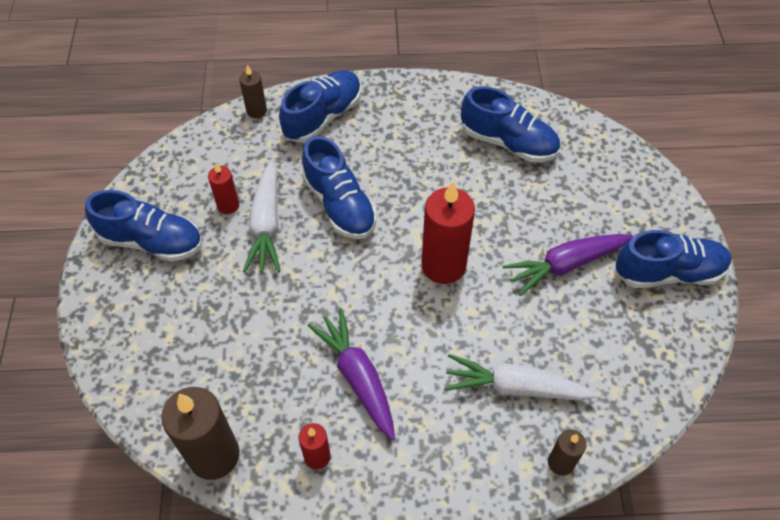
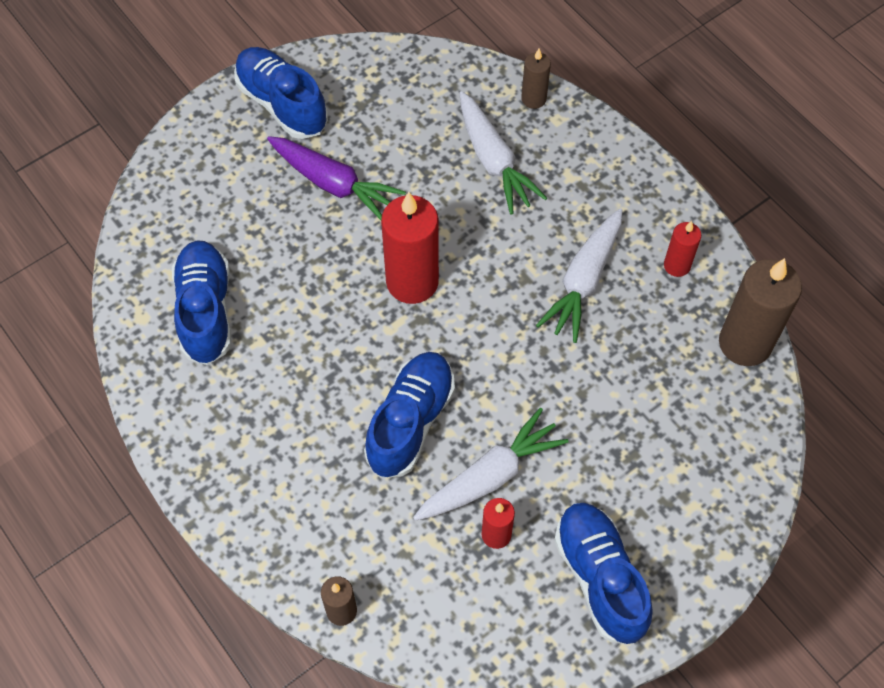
camera: 125 degrees left, 5 degrees up
(323, 116) = (298, 526): blue shoe -> none
(358, 377) = (583, 281): purple carrot -> white carrot

